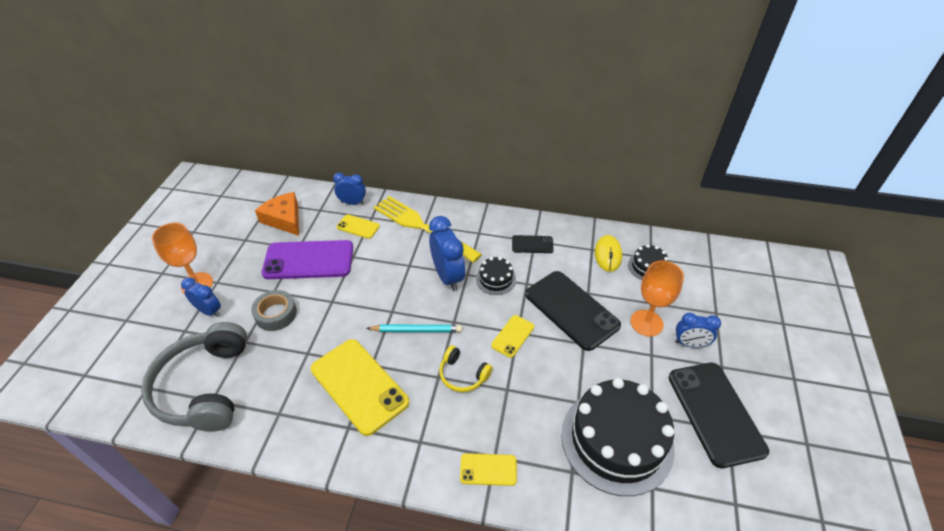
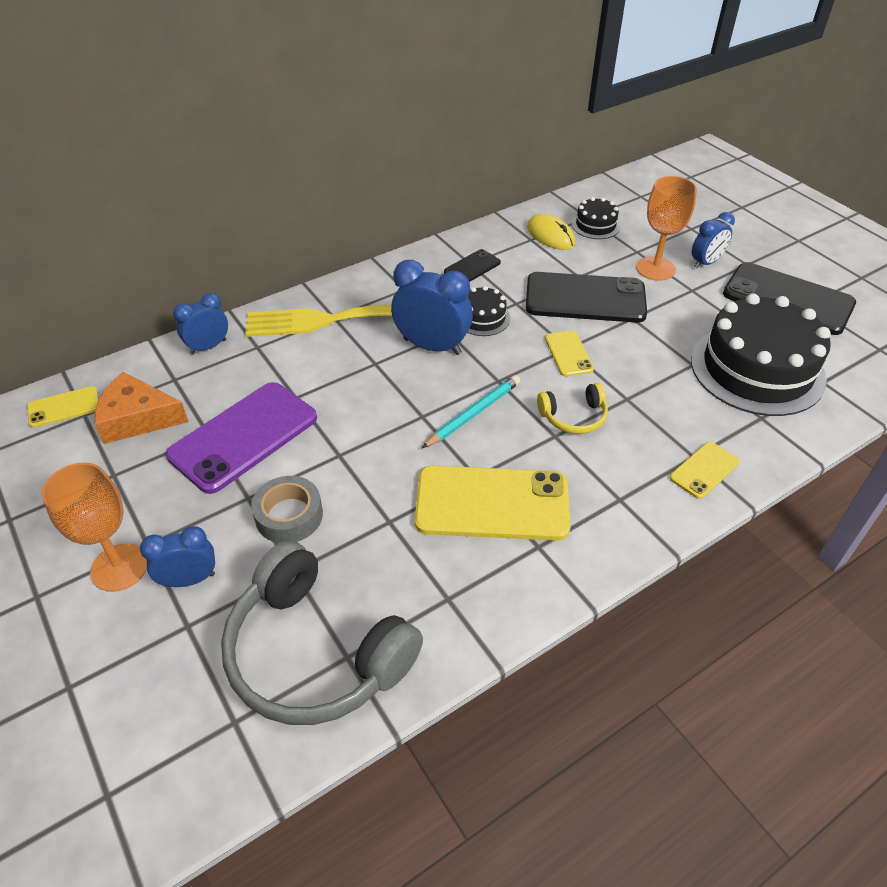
camera: 45 degrees left, 0 degrees up
(358, 227) = (255, 365): yellow phone -> yellow phone (64, 407)

